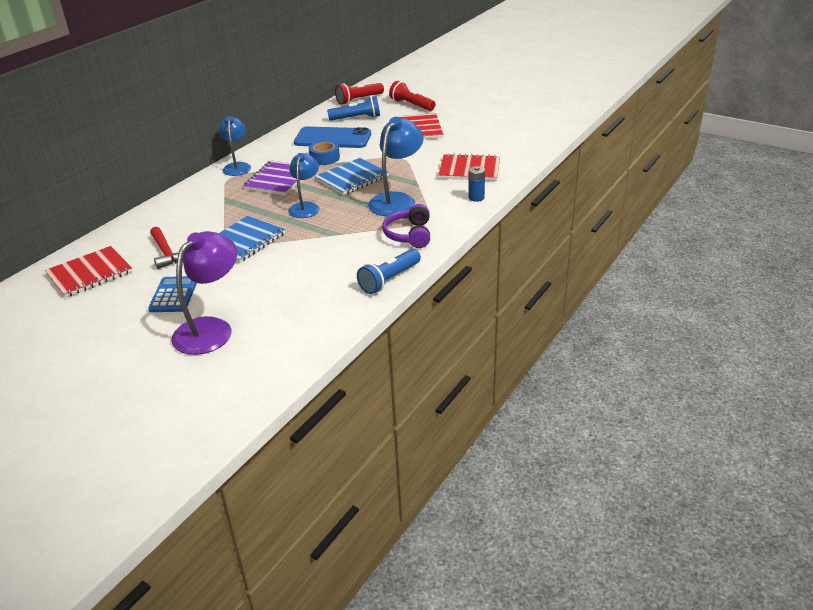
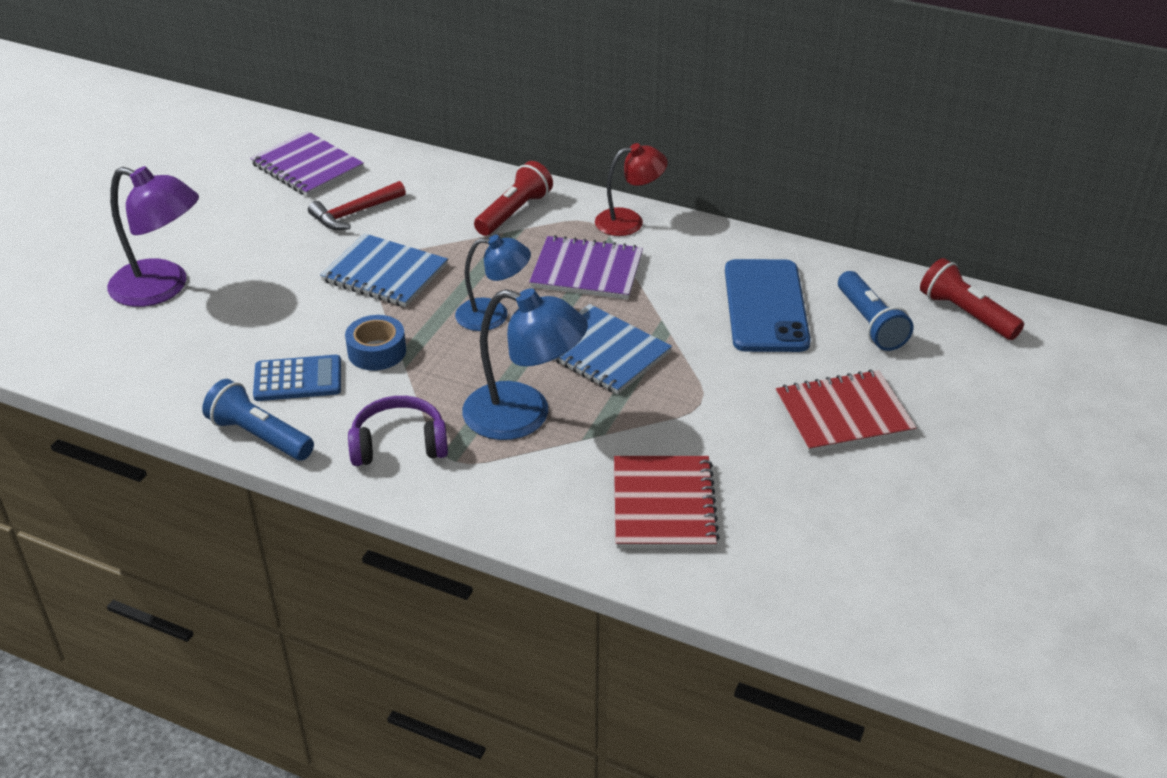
camera: 80 degrees right, 5 degrees up
(89, 274) = (307, 167): red notebook -> purple notebook
(174, 295) = (247, 242): blue calculator -> blue calculator (298, 379)
(237, 166) = (629, 221): blue lamp -> red lamp
(324, 158) = (679, 309): blue tape -> blue tape (377, 351)
(411, 105) = (968, 392): red flashlight -> red flashlight (514, 213)
(476, 198) = (541, 522): blue battery -> none

